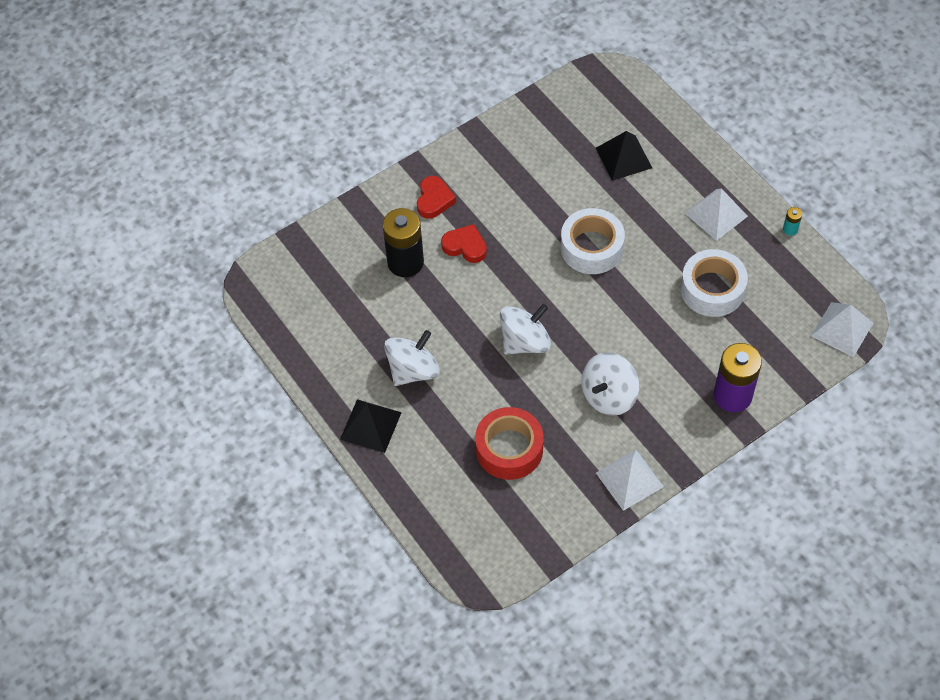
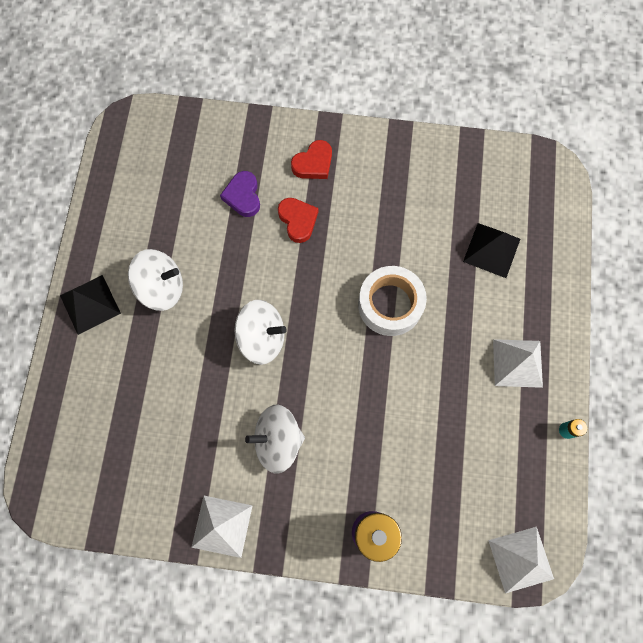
camera: 40 degrees right, 15 degrees up
(405, 262) = (243, 196): black battery -> purple heart
(509, 449) = (163, 415): red tape -> none
(712, 289) = (449, 425): white tape -> none

